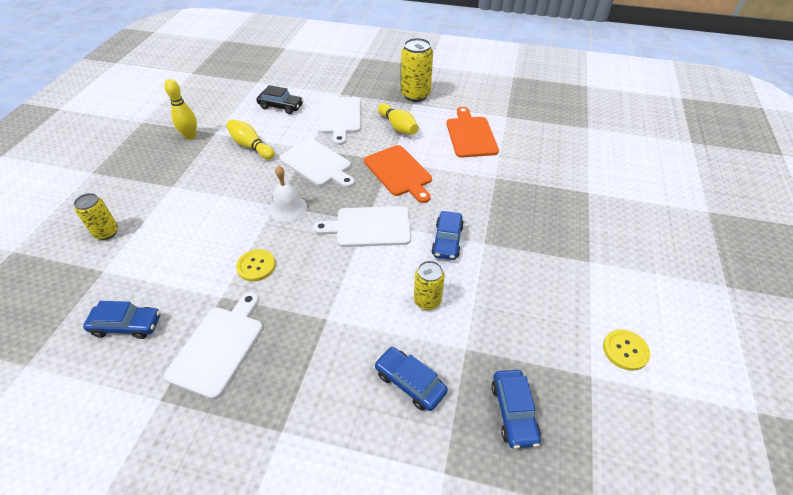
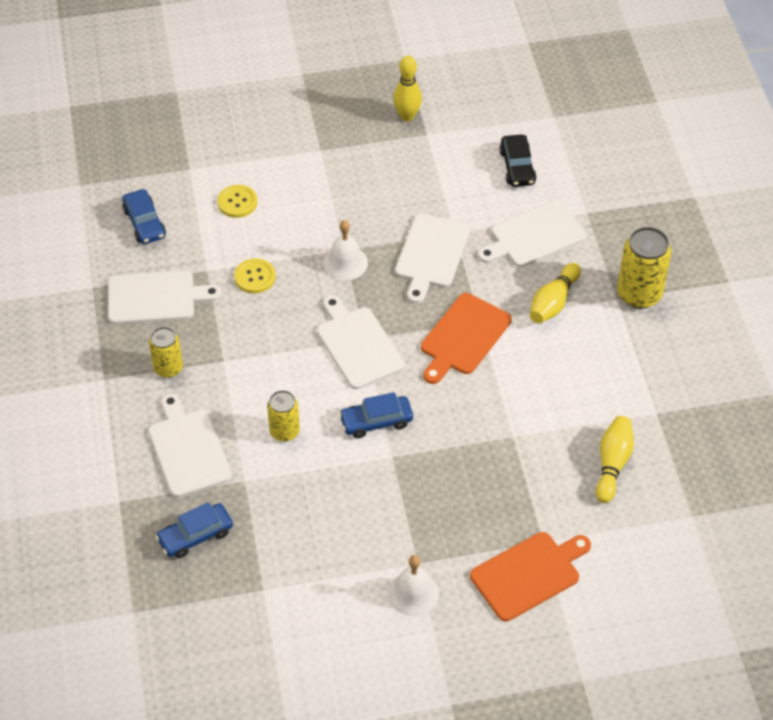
camera: 65 degrees right, 5 degrees up
(106, 232) = (232, 141): yellow can -> yellow can (168, 368)
(251, 146) = (424, 179): yellow bowling pin -> yellow bowling pin (612, 464)
(410, 382) = (188, 449): blue car -> white cutting board
(470, 135) = (585, 385): orange cutting board -> orange cutting board (528, 574)
(618, 273) = (413, 593): none -> white bell
(625, 350) = (308, 614): yellow button -> yellow button (237, 202)

